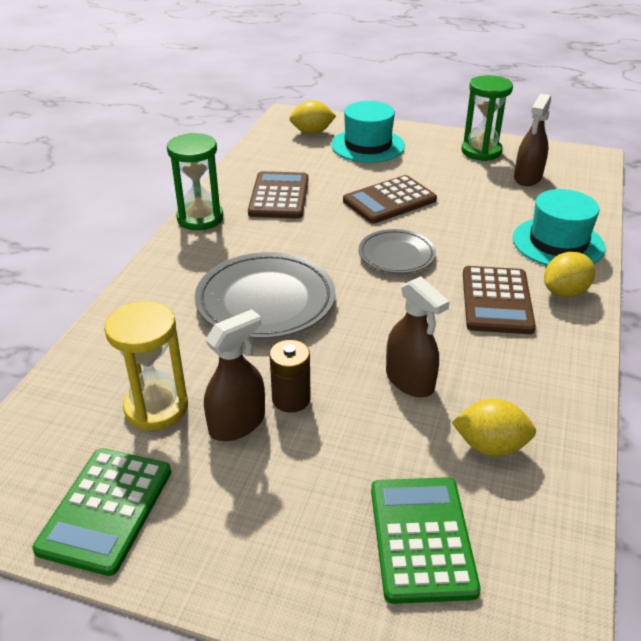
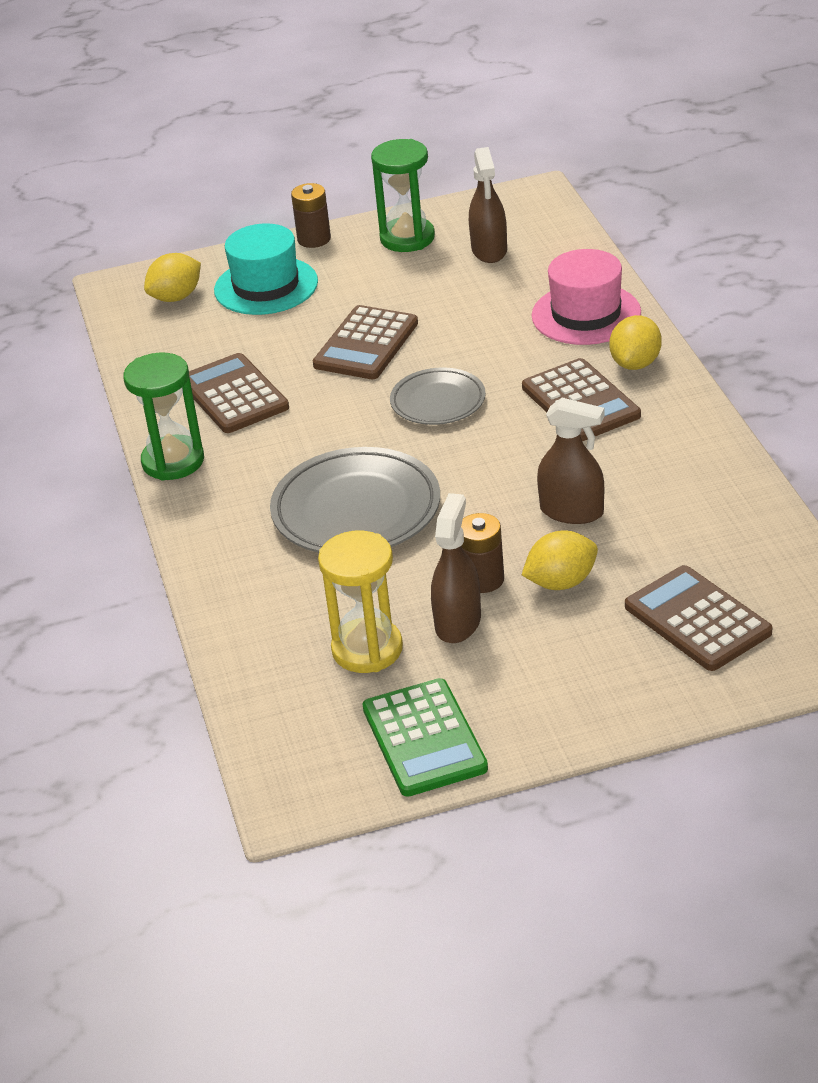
camera: 30 degrees left, 0 degrees up
(421, 538) = (697, 619): green calculator -> brown calculator
(424, 132) = (314, 239): none -> brown battery
(490, 446) = (689, 528): yellow lemon -> yellow lemon (561, 582)
(558, 243) = (586, 314): turquoise hat -> pink hat

